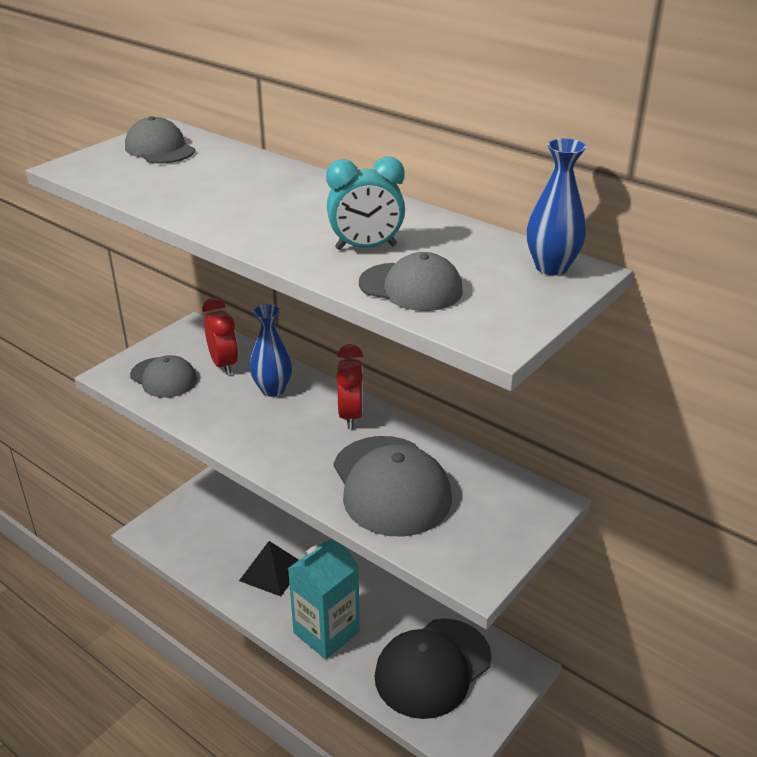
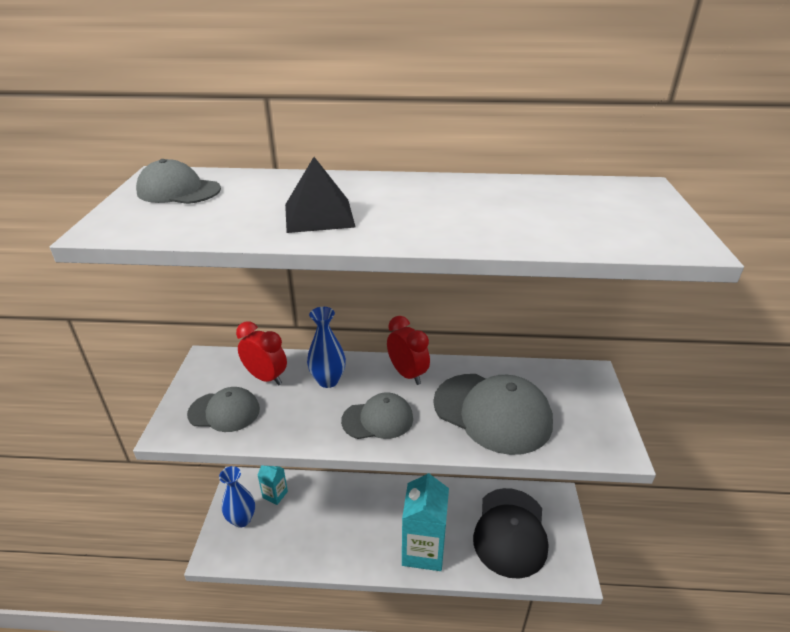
camera: 35 degrees left, 0 degrees up
(235, 509) = (275, 494): none -> turquoise carton
(272, 571) = (345, 528): black pyramid -> black pyramid (319, 215)
(366, 247) = (488, 214): turquoise clock -> none
(411, 287) = (572, 231): grey cap -> grey cap (378, 419)
(551, 267) = (624, 189): blue vase -> blue vase (242, 519)

